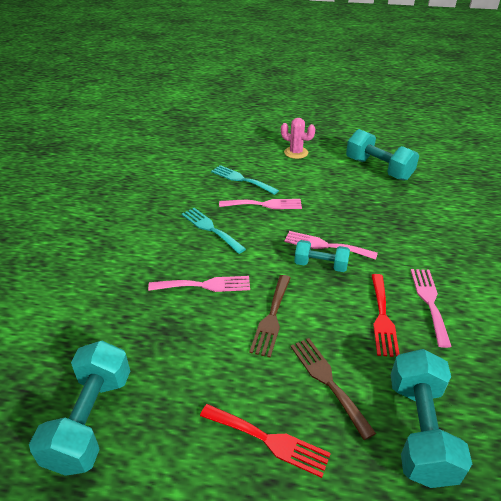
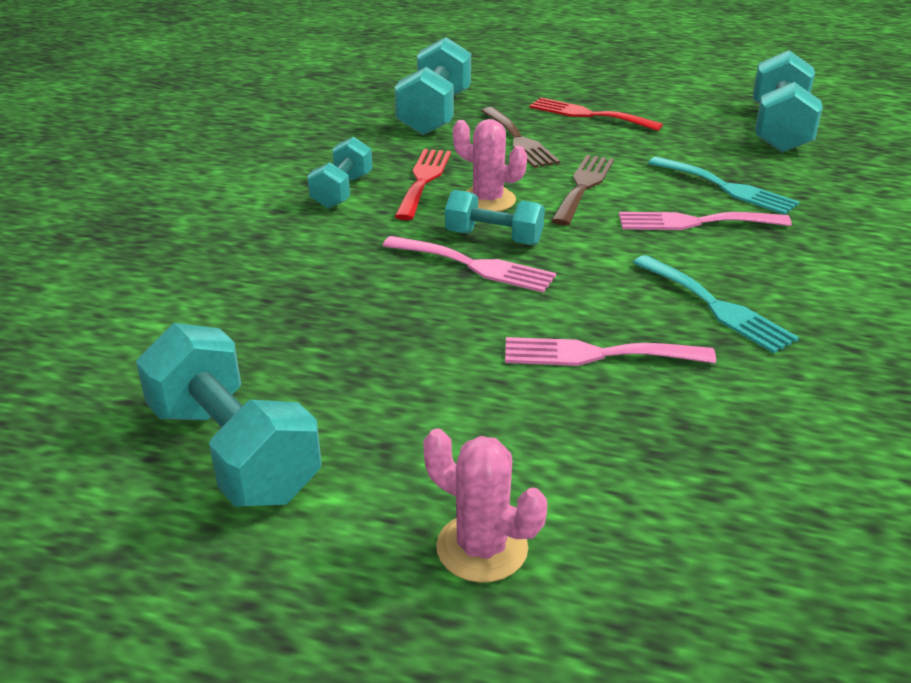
camera: 175 degrees left, 5 degrees down
(241, 179) = (669, 436): turquoise fork -> turquoise fork (726, 187)
(332, 298) = (488, 200): none -> pink cactus
(429, 301) = (342, 191): pink fork -> turquoise dumbbell

